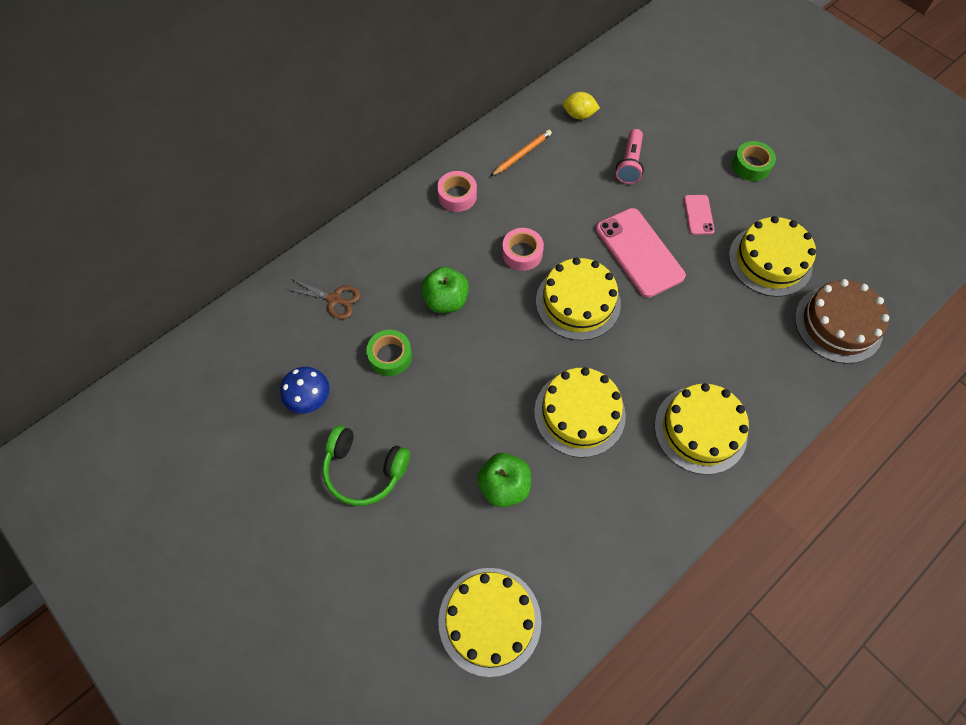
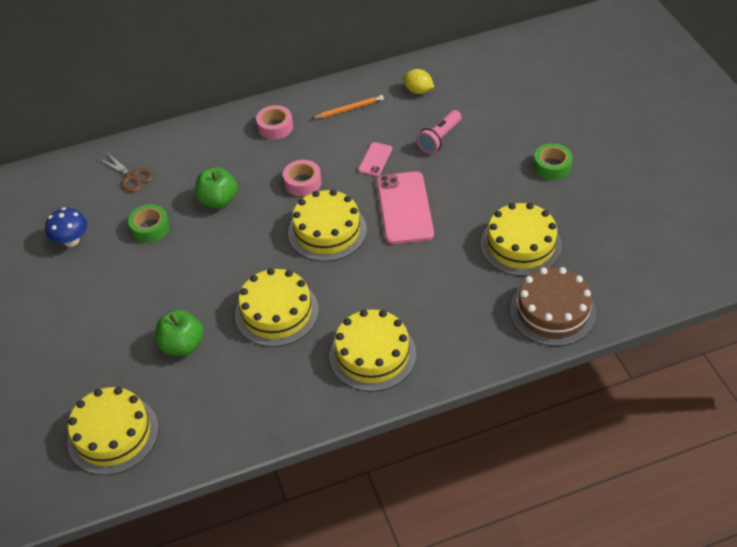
camera: 25 degrees right, 15 degrees down
(364, 470) = (82, 301): green headphones -> none
(698, 215) = (477, 193): pink phone -> pink phone (375, 159)

